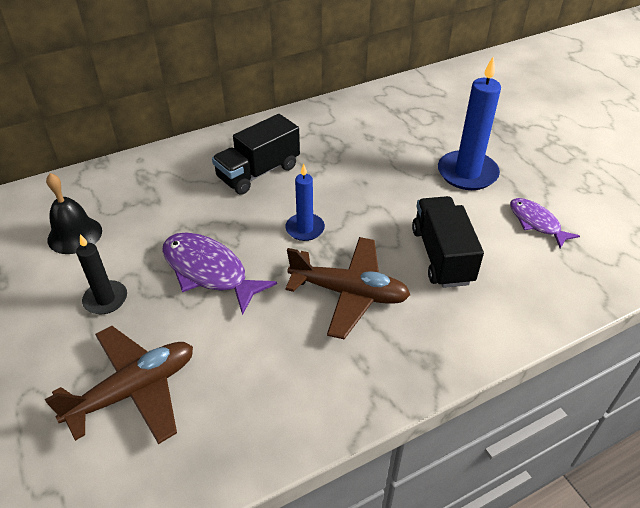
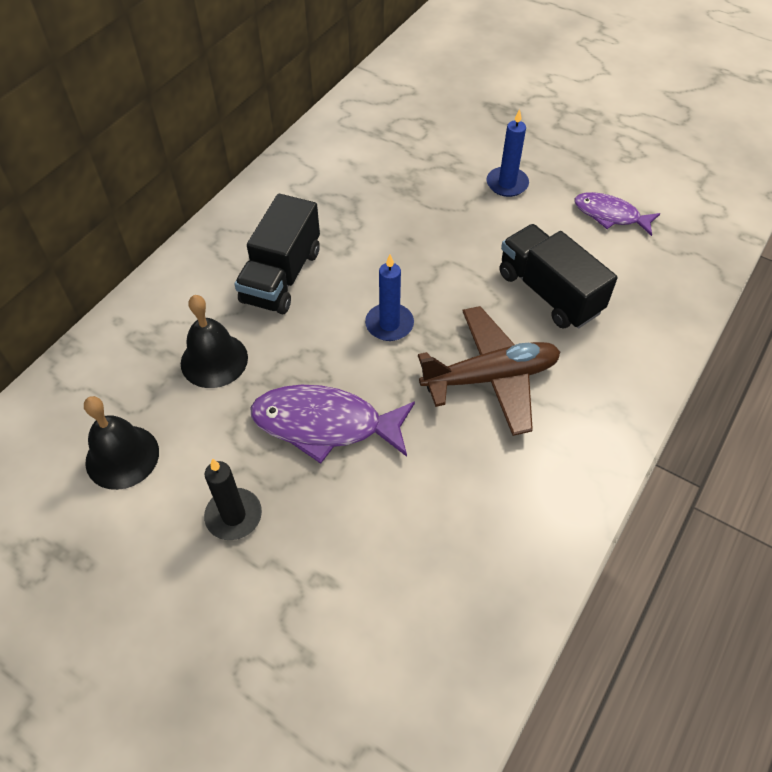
camera: 30 degrees left, 10 degrees up
(134, 390) = (356, 599): brown plane -> none
(174, 204) = (214, 360): none -> black bell
(467, 173) = (507, 184): blue candle -> blue candle, size x0.59

